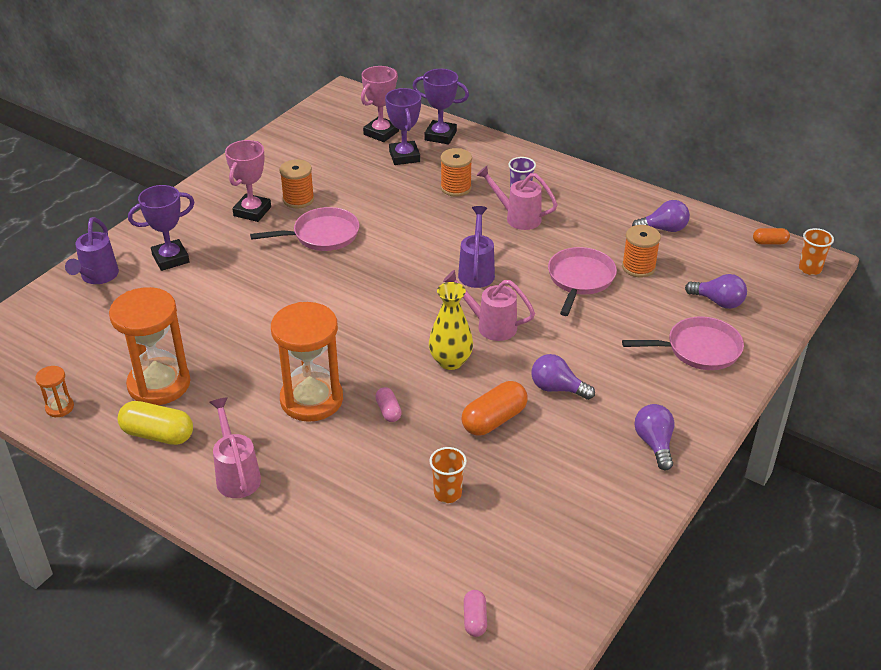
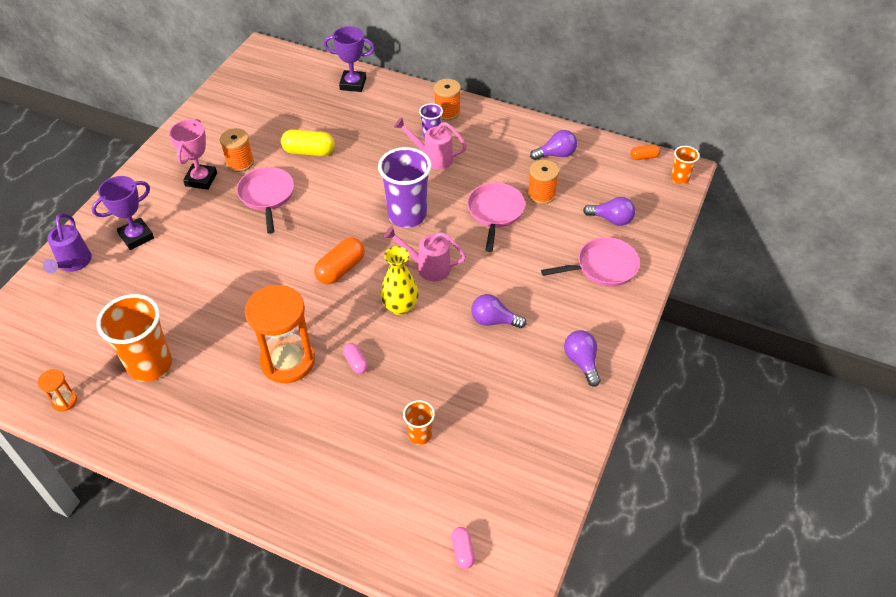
camera: 10 degrees left, 10 degrees up
(158, 434) = (158, 415): yellow capsule -> yellow capsule (309, 152)
(159, 384) = (150, 365): orange hourglass -> orange cup
(236, 474) = (235, 444): pink watering can -> none
(321, 235) = (267, 196): pink pan -> pink pan turned 75 degrees counterclockwise
(381, 133) = (300, 86): pink trophy -> none
(404, 156) = (325, 108): purple trophy -> none
(456, 188) = (375, 135): orange spool -> orange spool (447, 112)
(476, 271) = (407, 215): purple watering can -> purple cup
(494, 420) = (446, 358): orange capsule -> orange capsule (340, 269)

